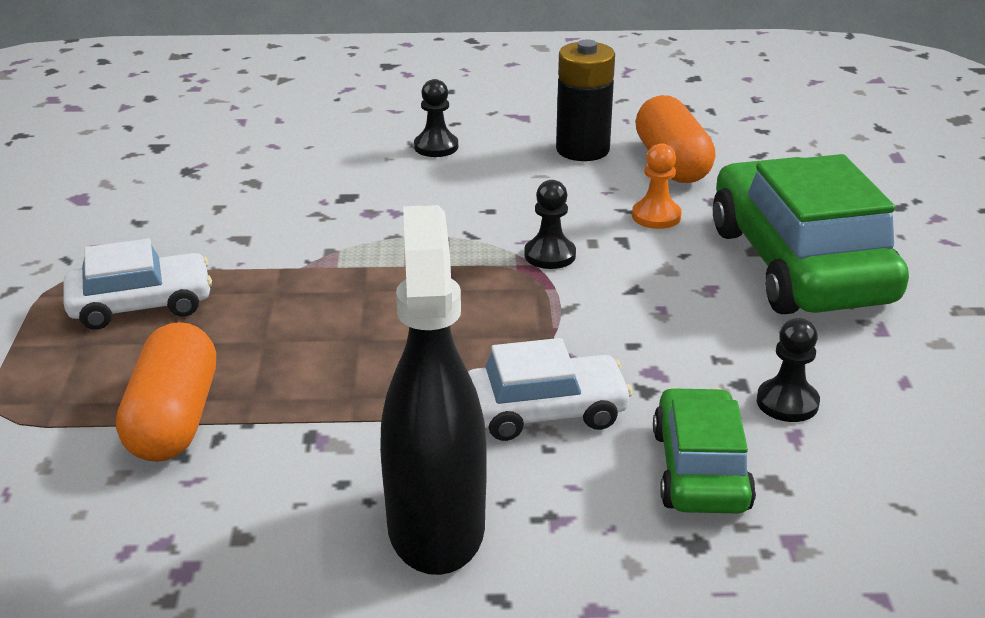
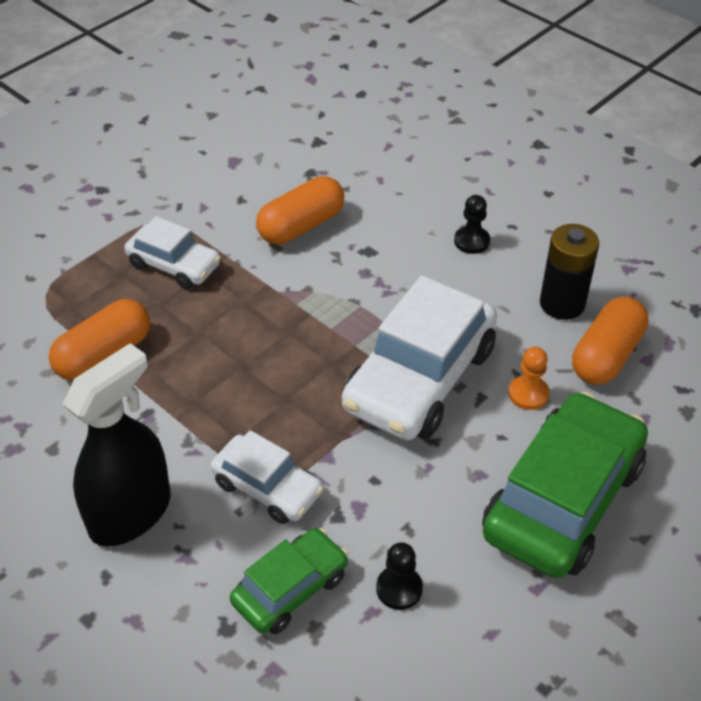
camera: 45 degrees right, 15 degrees up
(244, 210) = (301, 226): none -> orange capsule
(550, 255) = (419, 379): black pawn -> white car

